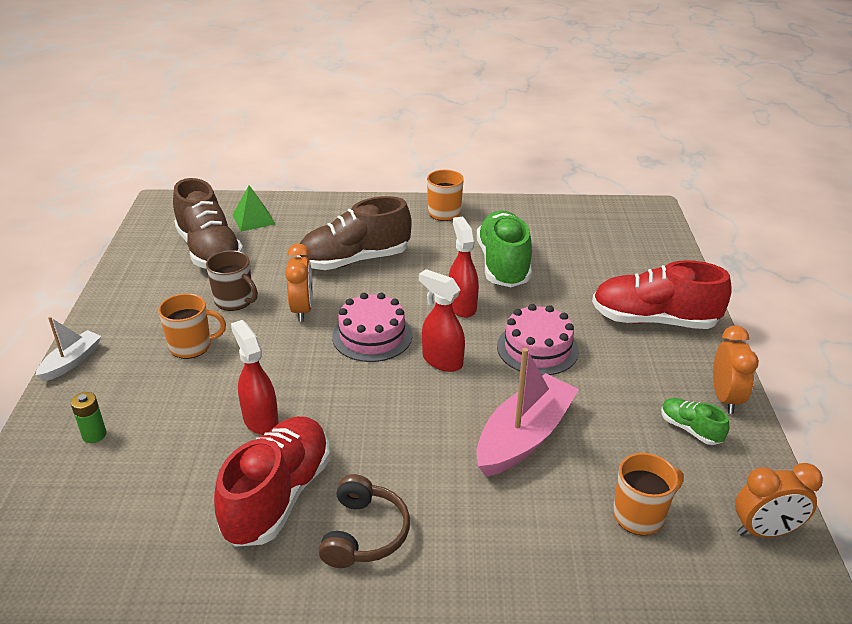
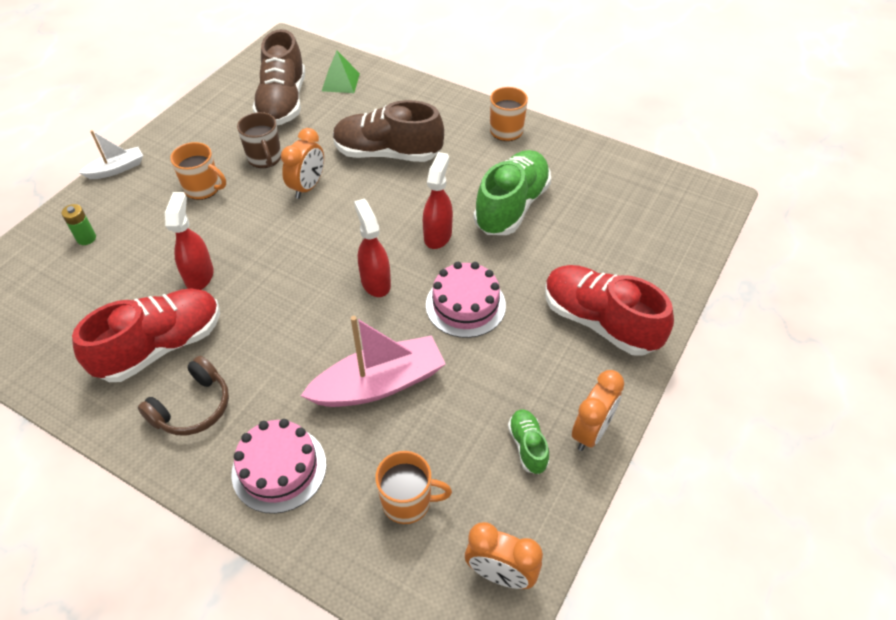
camera: 30 degrees right, 15 degrees up
(372, 336) = (340, 234): pink cake -> pink cake (279, 468)

